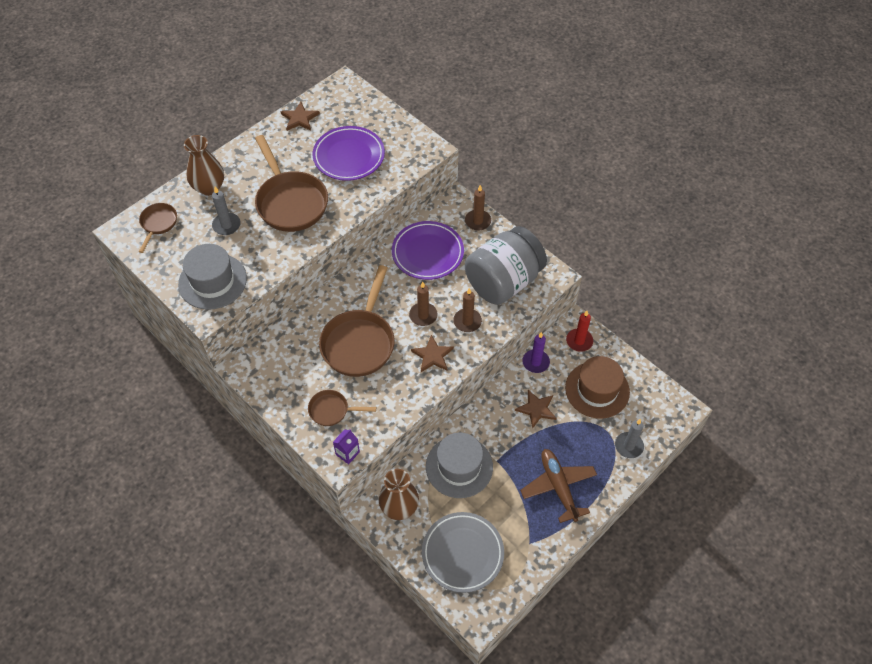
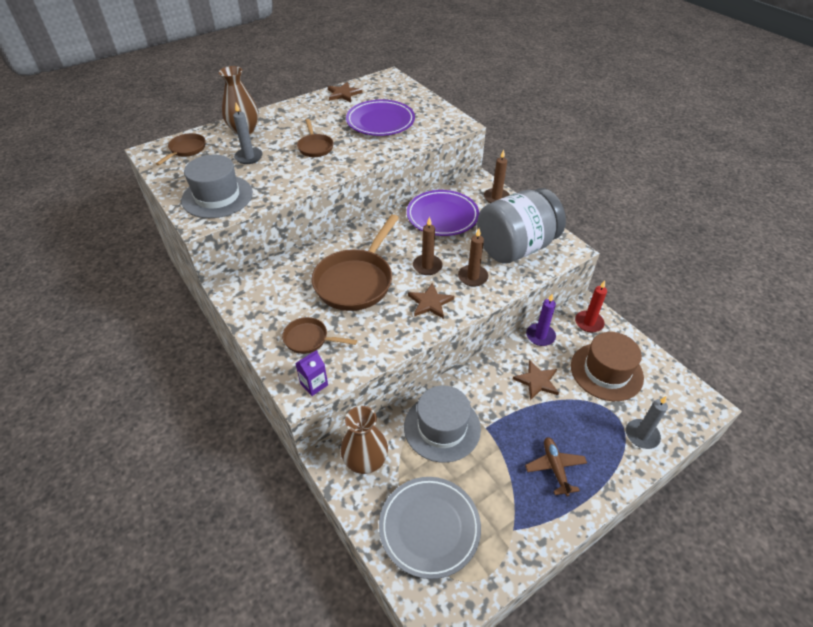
camera: 10 degrees right, 10 degrees down
(290, 202) = (315, 147): brown pan -> brown pan, size x0.51
(558, 487) = (555, 468): brown plane -> brown plane, size x0.66

